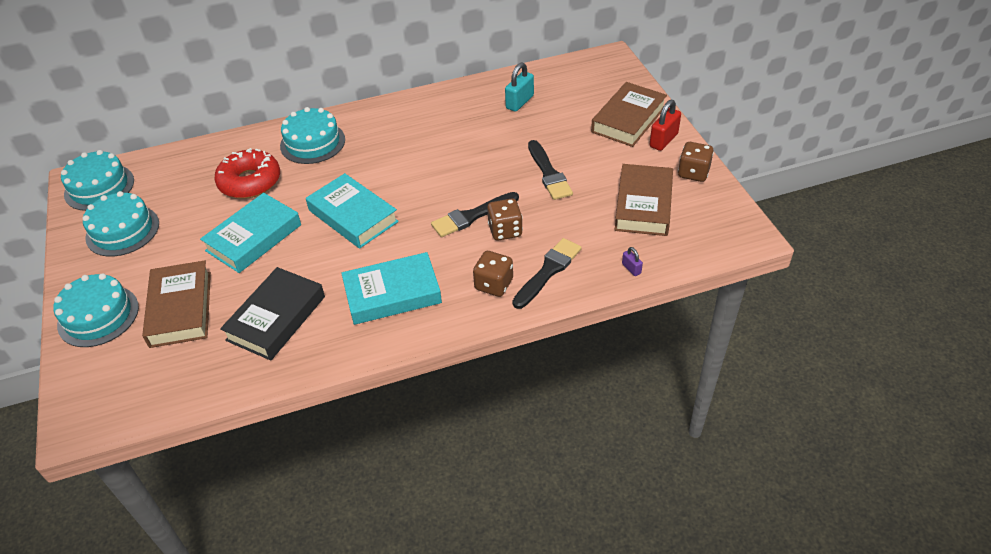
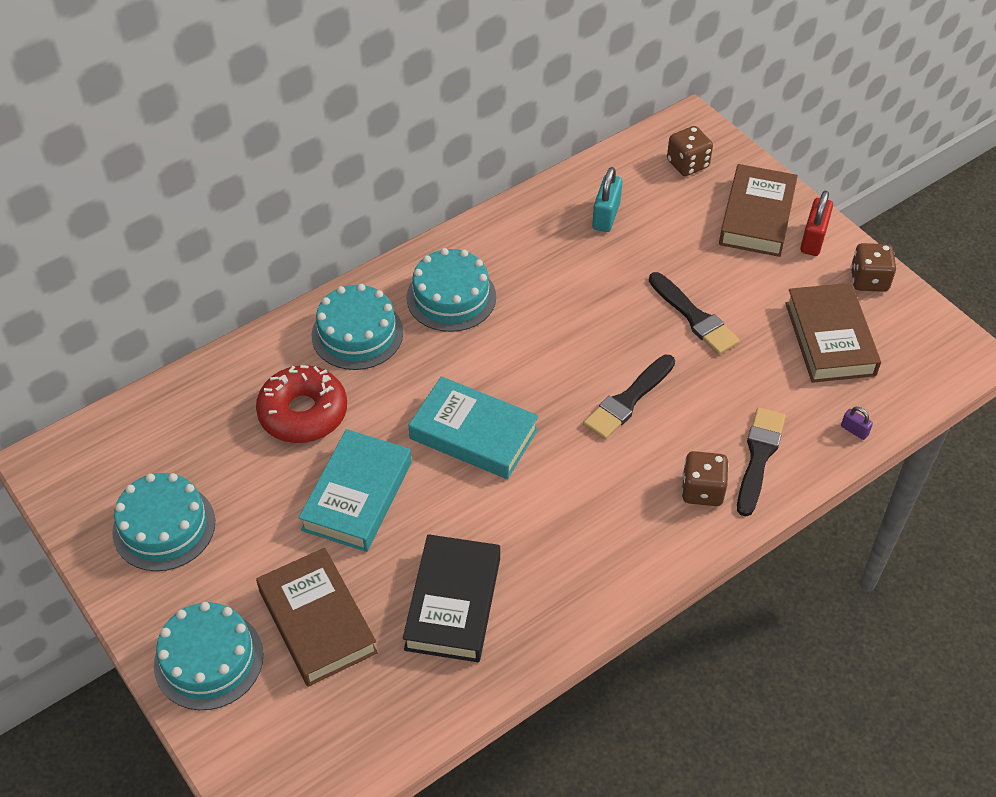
camera: 20 degrees left, 5 degrees up
(99, 187) = (86, 468): turquoise cake -> turquoise cake (451, 297)
(392, 294) = (583, 533): turquoise book -> none
(505, 230) = (679, 412): brown dice -> brown dice (687, 164)

